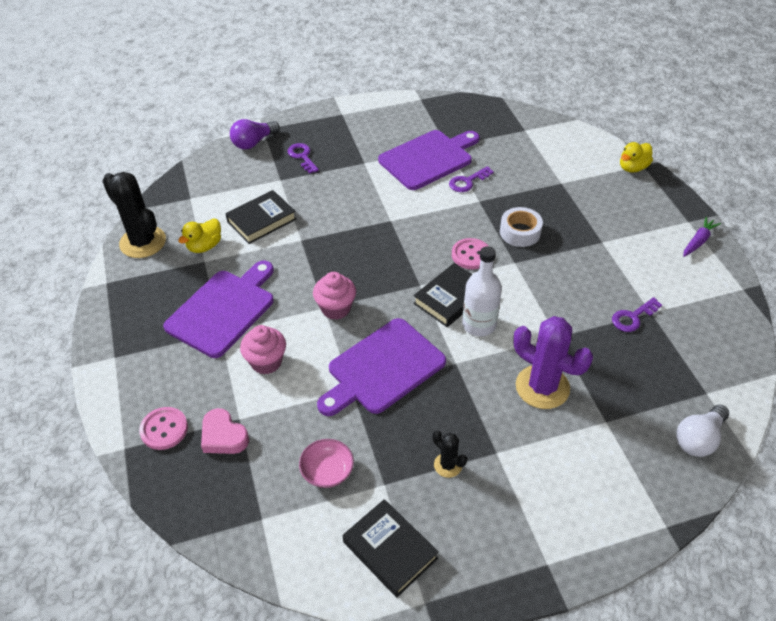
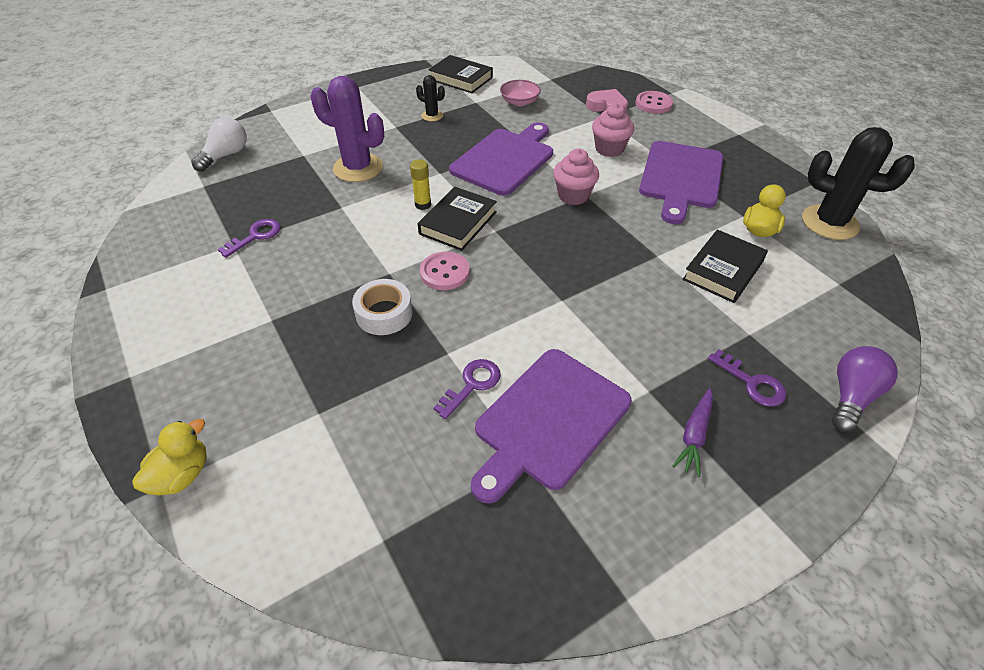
camera: 165 degrees right, 0 degrees up
(479, 324) = (423, 205): white bottle -> yellow glue stick
(698, 241) = (131, 344): purple carrot -> purple carrot (694, 435)

